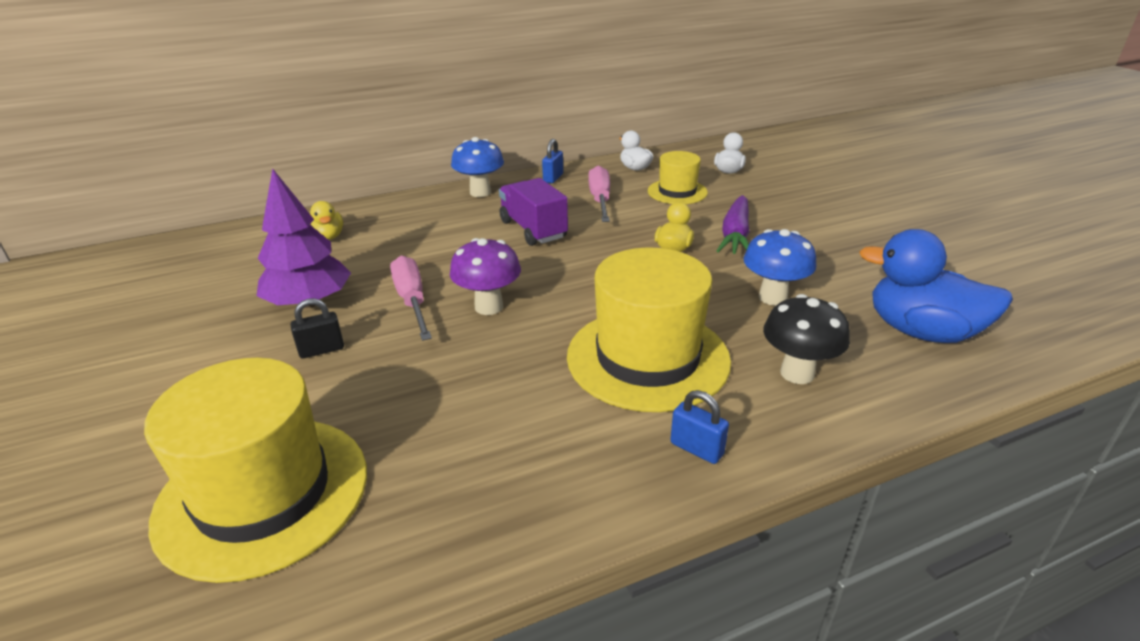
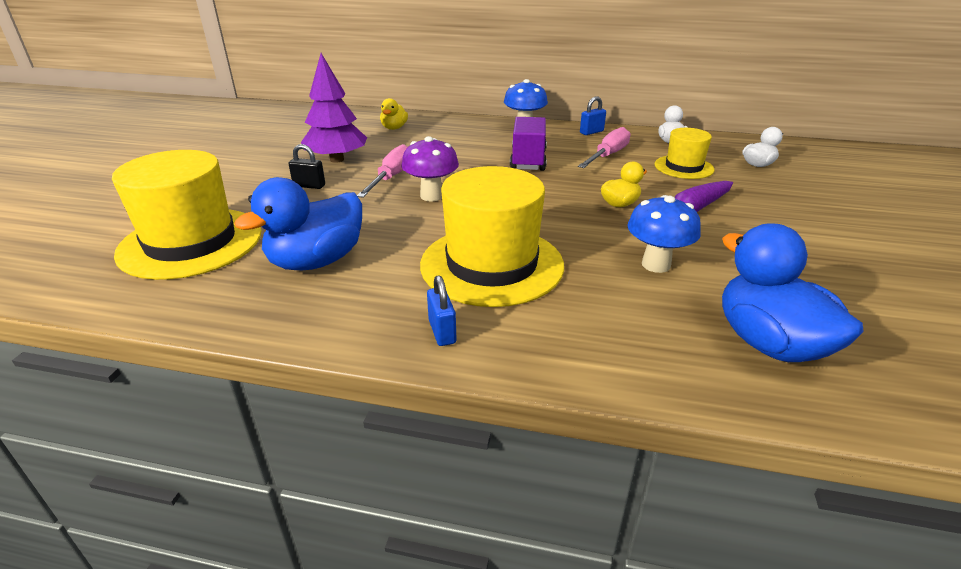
camera: 35 degrees right, 0 degrees up
(467, 438) = (316, 261): none -> blue duck
(797, 373) = (594, 322): black mushroom -> none

